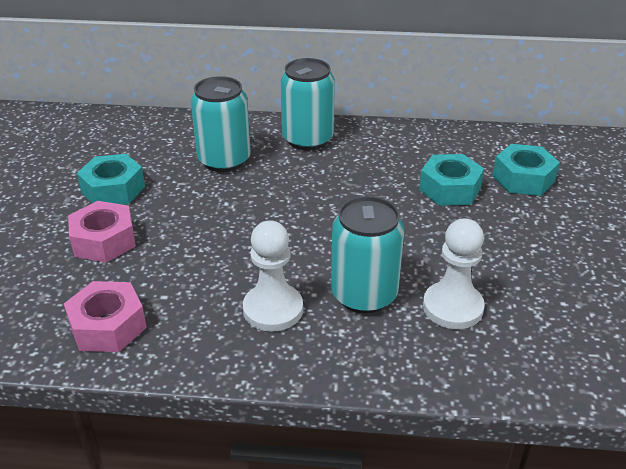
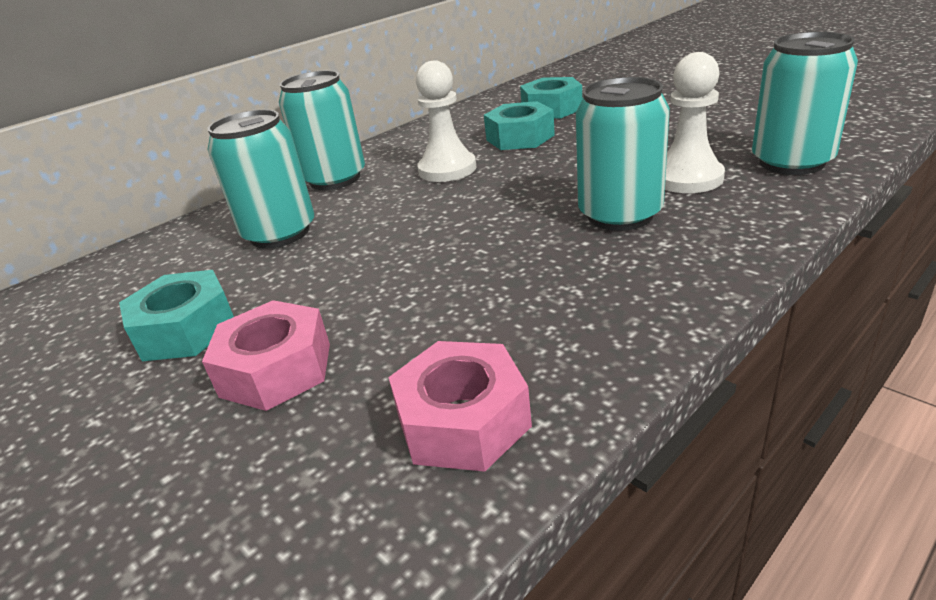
camera: 45 degrees left, 5 degrees down
(273, 309) = (582, 274): white pawn -> white pawn (447, 169)
(536, 357) = (791, 162): none -> turquoise can

